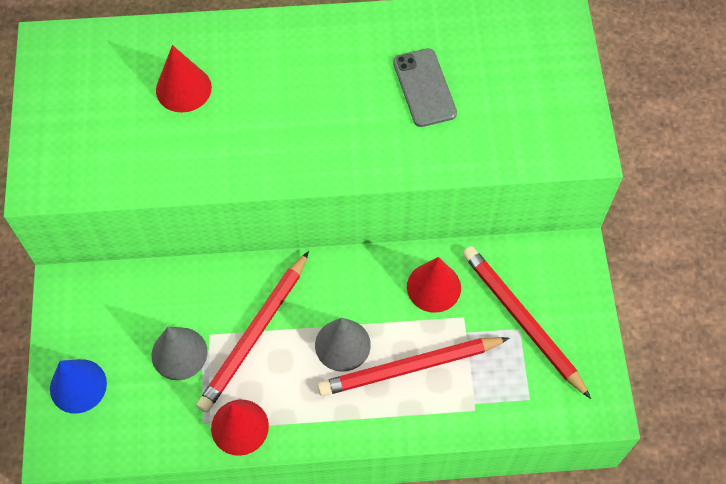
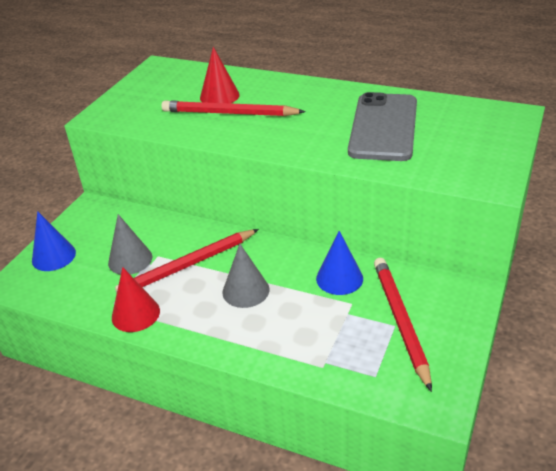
camera: 30 degrees right, 25 degrees down
(409, 368) = (287, 321): red pencil -> red pencil (229, 113)
(424, 88) = (383, 127): grey phone -> grey phone, size x1.74
(433, 287) = (339, 278): red cone -> blue cone

